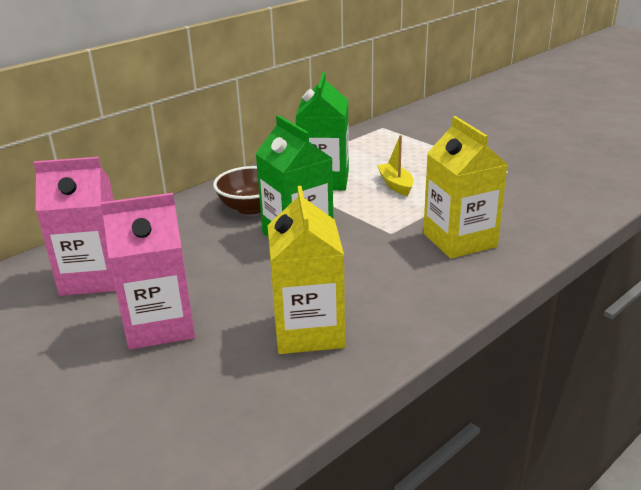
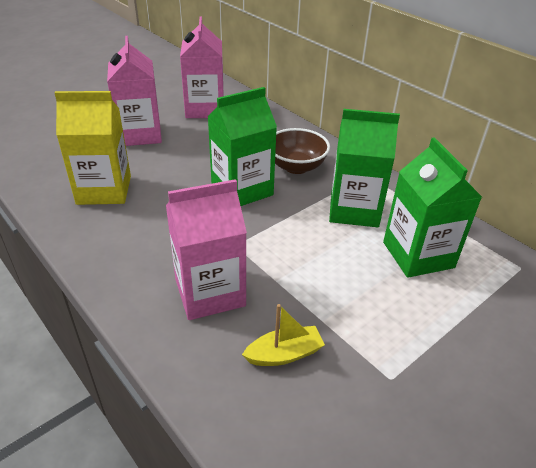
camera: 90 degrees right, 10 degrees up
(379, 157) = (418, 255): none -> green carton
(395, 185) = (343, 260): yellow boat -> yellow boat (284, 354)
(459, 240) = (210, 292): yellow carton -> pink carton

